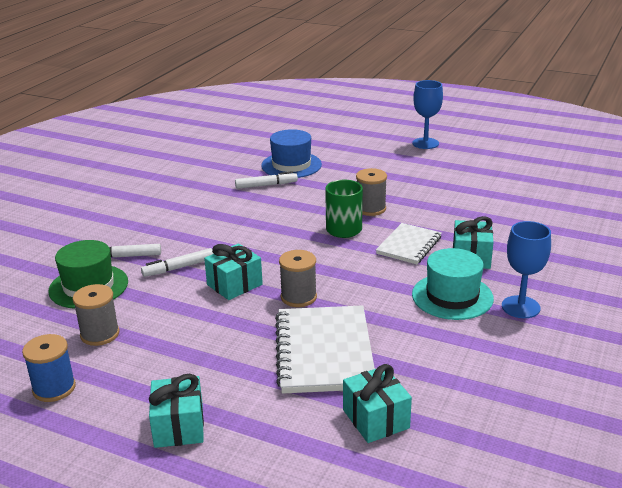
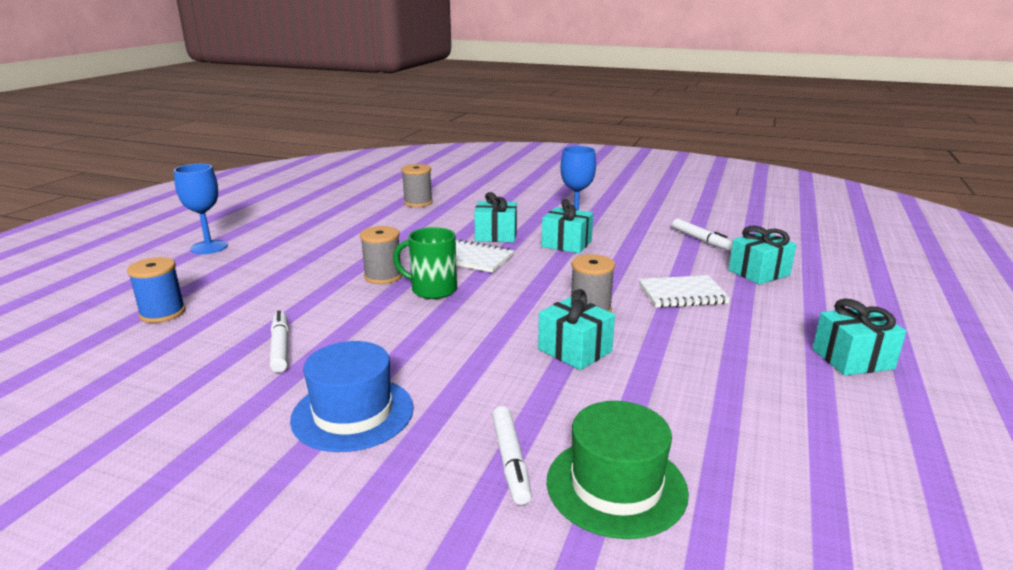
camera: 95 degrees left, 5 degrees down
(54, 388) = (876, 463): blue spool -> blue spool (162, 313)
(100, 334) = (736, 445): grey spool -> grey spool (418, 202)
(179, 268) = (540, 399): white marker -> white marker (700, 240)
(291, 165) = (215, 331): blue hat -> blue hat (353, 413)
(324, 352) = (682, 294): white notebook -> white notebook, size x0.60
(452, 296) = (566, 244): turquoise hat -> turquoise gift

